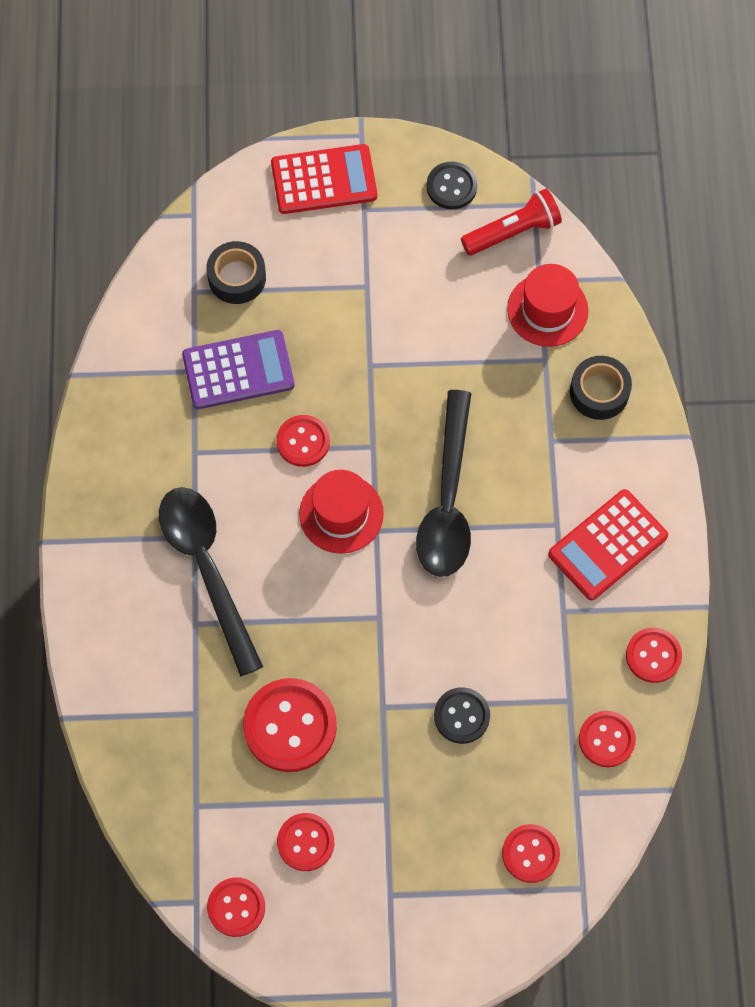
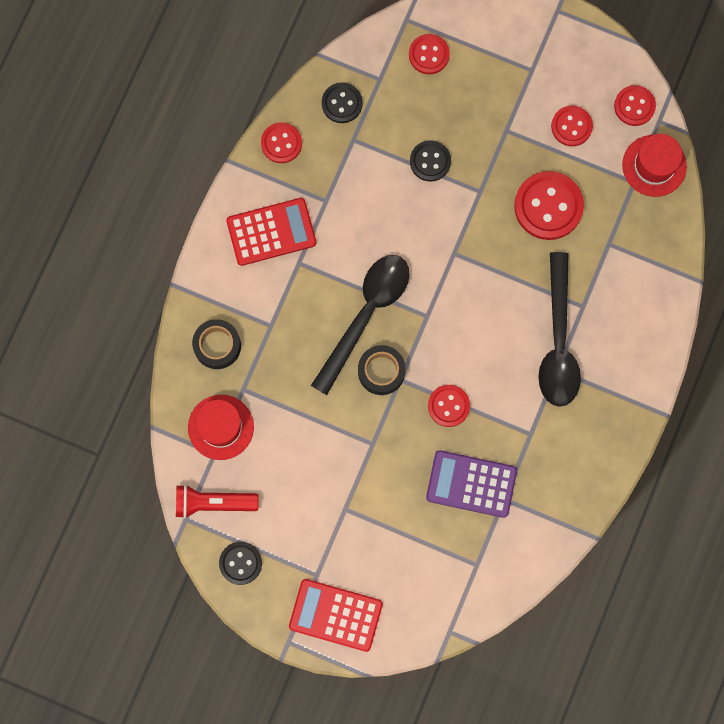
camera: 155 degrees left, 10 degrees up
(237, 277) = (439, 561): black tape -> black tape (381, 371)
(341, 513) = (446, 339): red hat -> red hat (654, 166)
(606, 739) = (342, 103): red button -> black button

